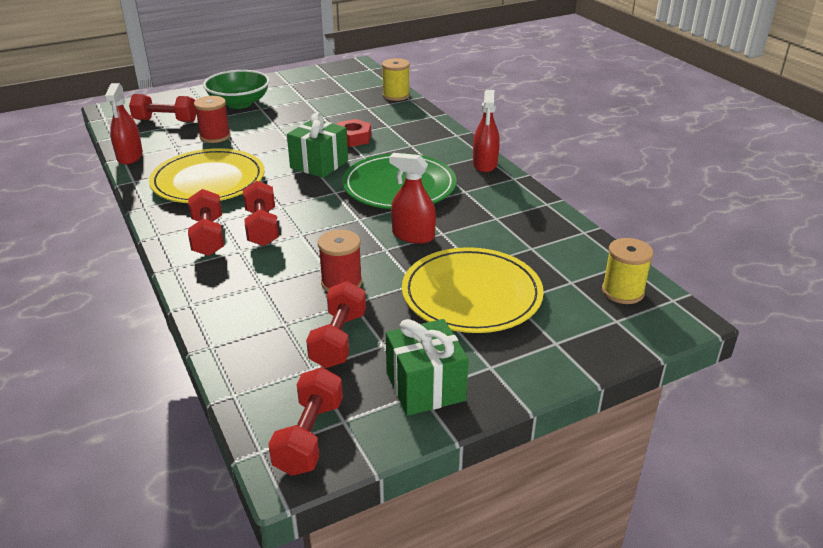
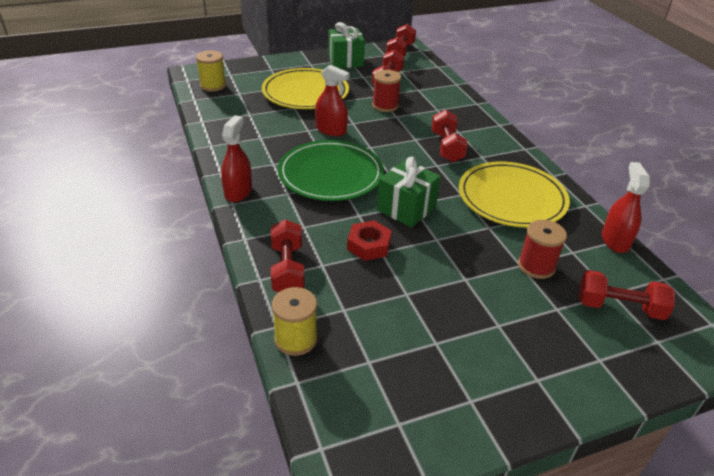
camera: 175 degrees left, 5 degrees up
(208, 236) = (486, 144): red dumbbell -> red dumbbell (287, 269)
(239, 103) = (535, 343): green bowl -> none

